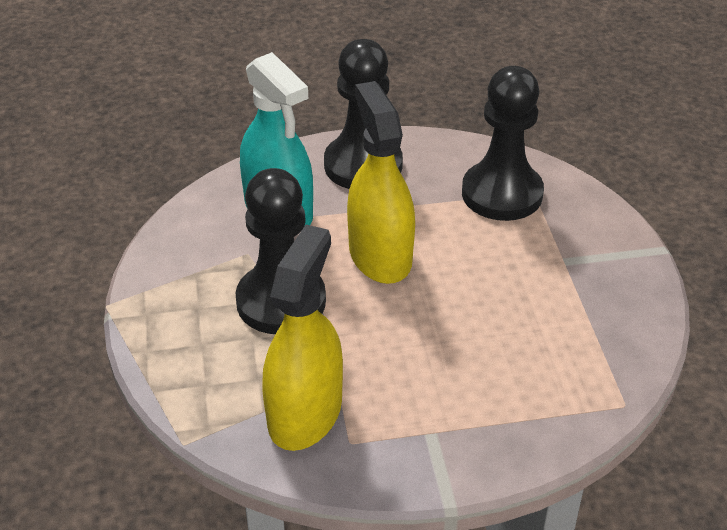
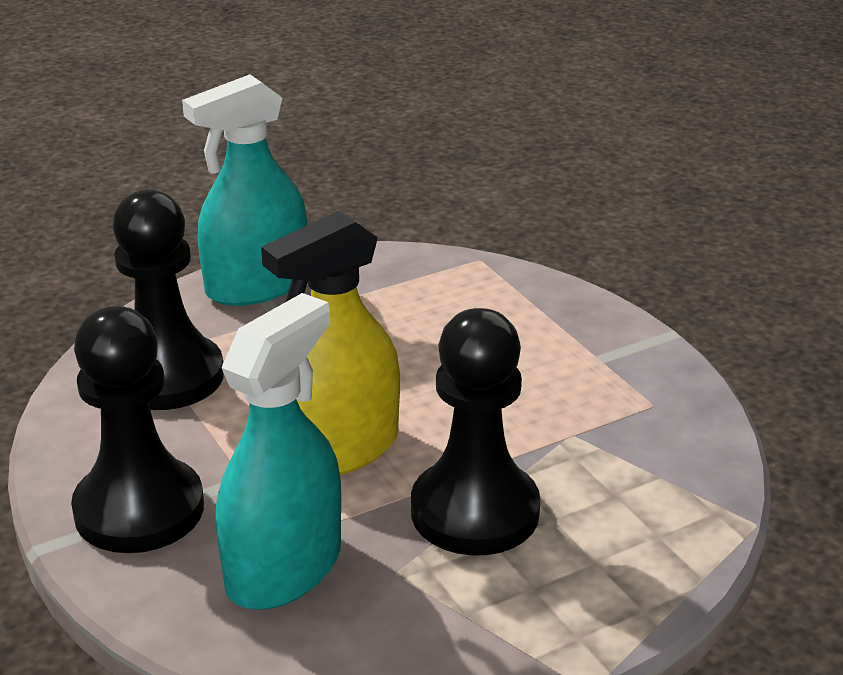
camera: 110 degrees left, 10 degrees down
(305, 413) = (639, 444): yellow spray bottle -> none
(616, 256) = (256, 286): none -> turquoise spray bottle

